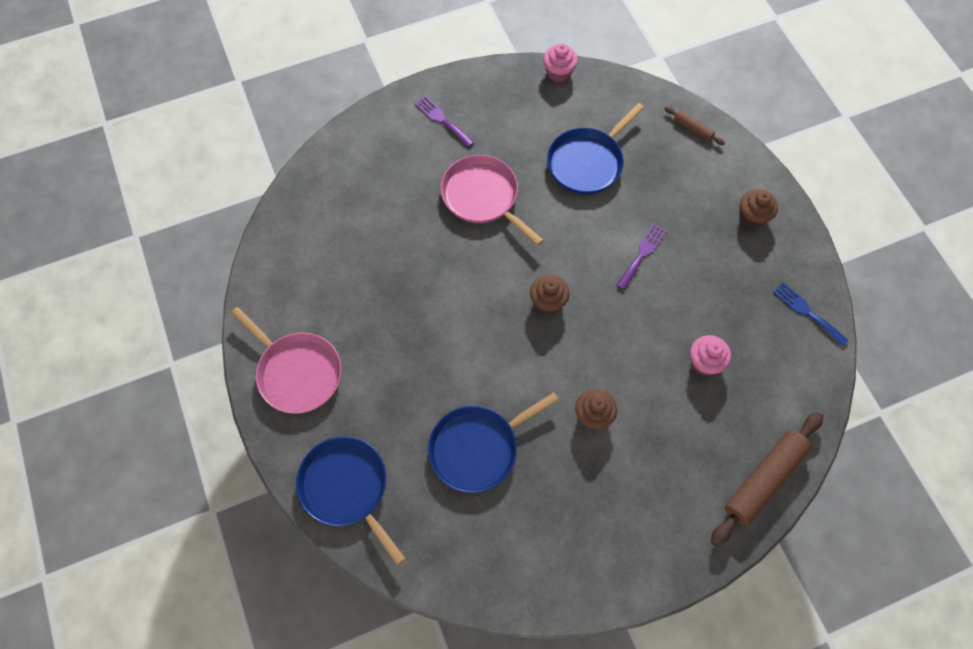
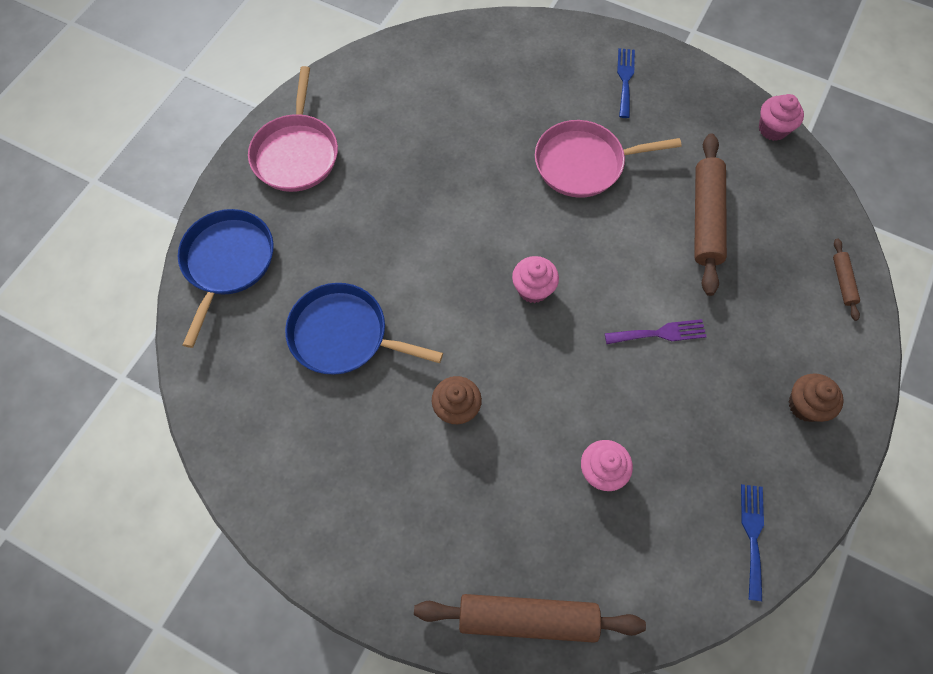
camera: 50 degrees right, 0 degrees up
(442, 120) = (625, 79): purple fork -> blue fork
(483, 197) = (583, 163): pink pan -> pink pan turned 105 degrees counterclockwise
(548, 301) = (533, 289): brown cupcake -> pink cupcake
(587, 162) = (706, 219): blue pan -> brown rolling pin

